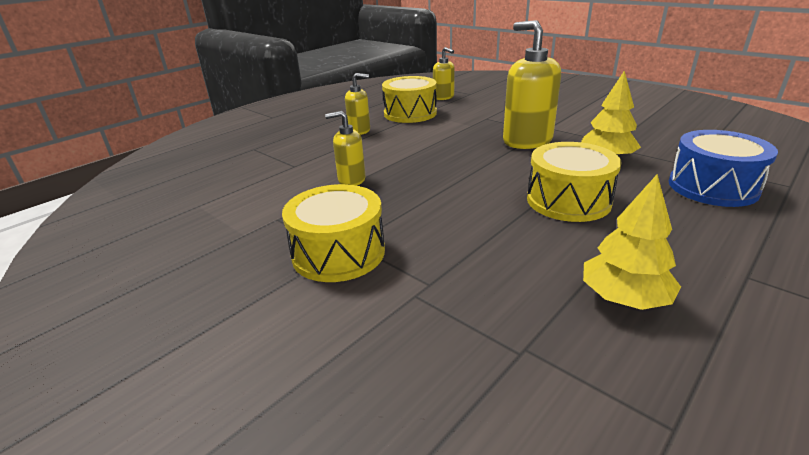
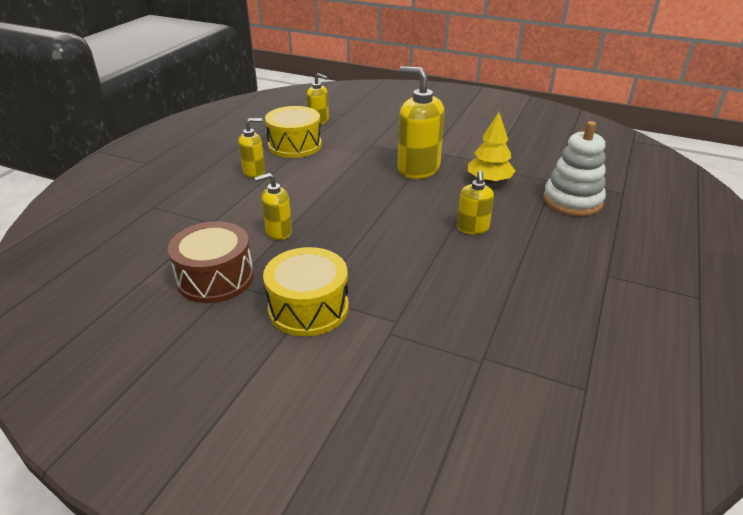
camera: 20 degrees left, 5 degrees up
(265, 211) = (215, 278): none -> brown drum
(568, 200) = (472, 228): yellow drum -> yellow soap dispenser
(624, 298) = (535, 307): yellow tree -> none
(712, 187) = (572, 201): blue drum -> white stacking toy

